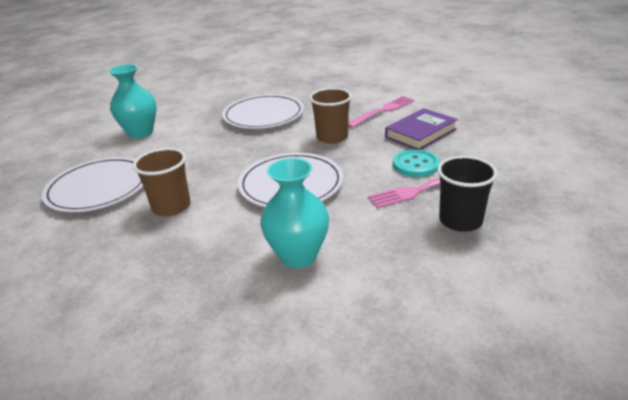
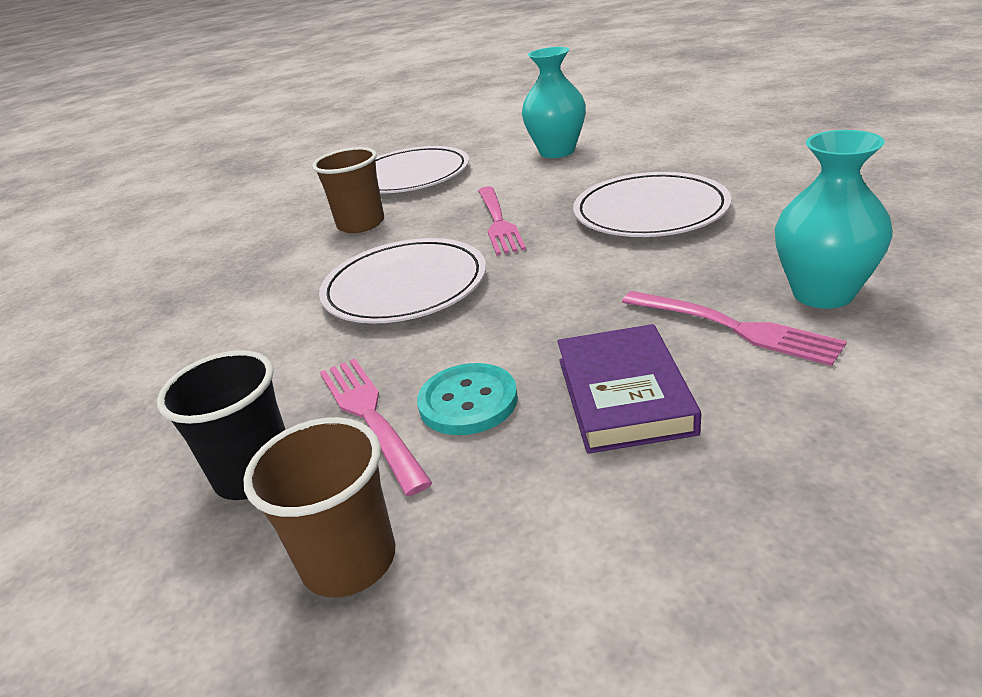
camera: 85 degrees right, 0 degrees up
(230, 154) = (498, 222): none -> pink fork
(298, 256) = (226, 328): turquoise vase -> turquoise vase (823, 293)
(332, 137) = (575, 290): brown cup -> brown cup (349, 560)
(420, 133) = (624, 395): purple book -> purple book turned 45 degrees clockwise

